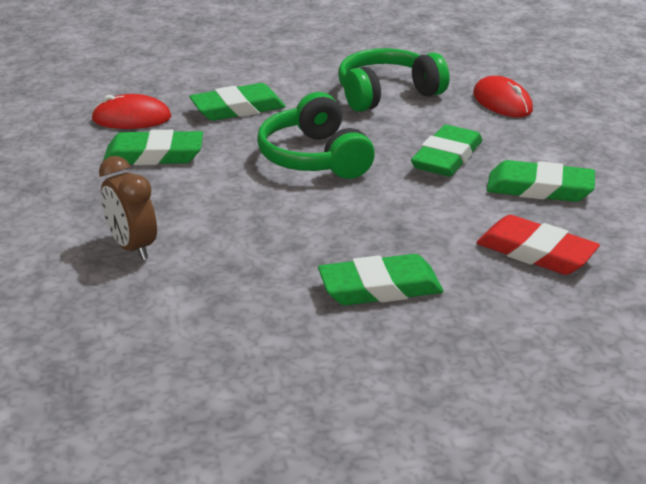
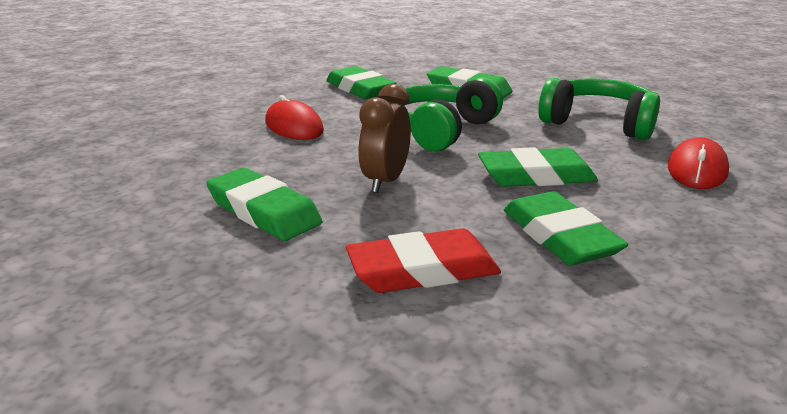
camera: 55 degrees right, 5 degrees down
(131, 118) = (398, 71): red mouse -> red mouse (294, 126)
(132, 247) = (230, 118): brown clock -> brown clock (385, 181)
(535, 252) = (423, 270): red eraser -> red eraser turned 75 degrees clockwise

